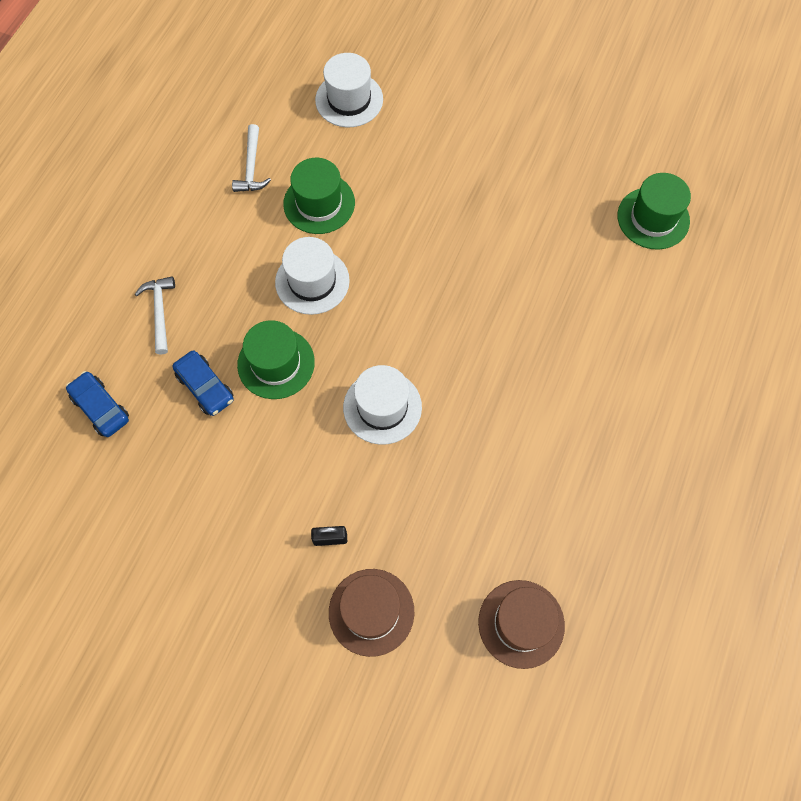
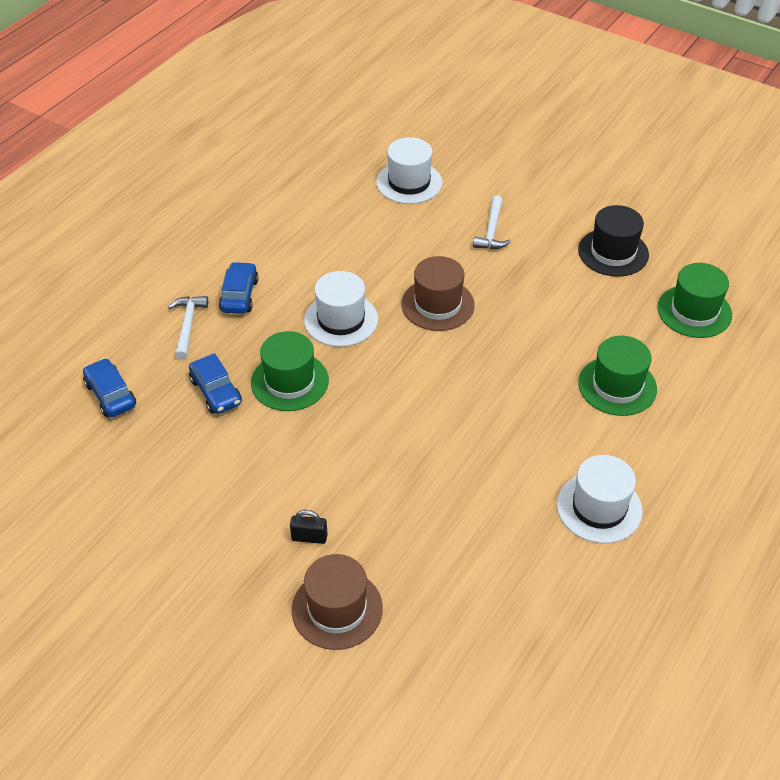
camera: 10 degrees right, 20 degrees down
(204, 267) = (239, 295): none -> blue car
(251, 167) = (304, 223): white hammer -> white hammer (492, 230)
(319, 203) = (362, 259): green hat -> green hat (617, 386)
(382, 407) = (387, 432): white hat -> white hat (599, 508)
(521, 623) = (493, 644): brown hat -> brown hat (437, 304)
(565, 158) = (613, 252): none -> black hat

